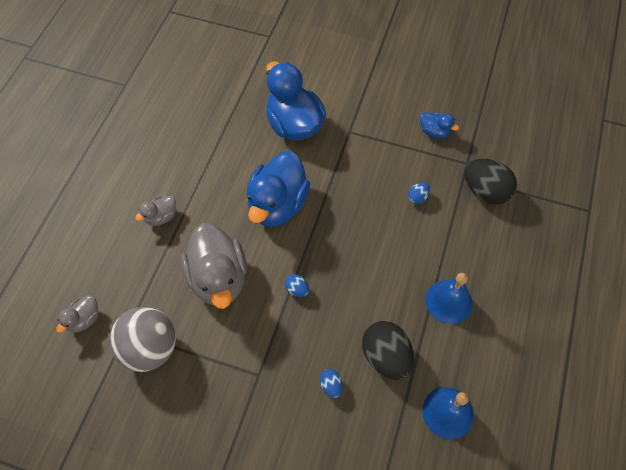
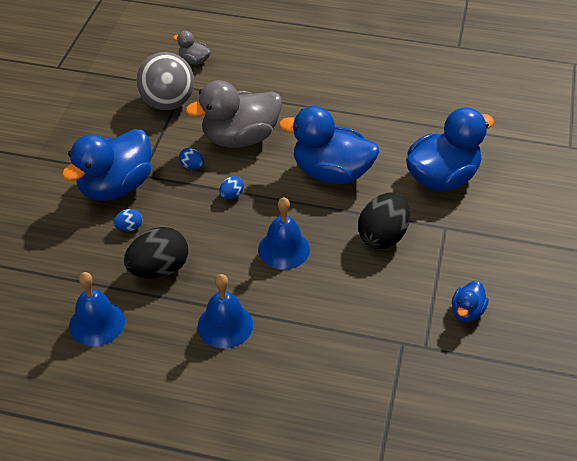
camera: 85 degrees right, 15 degrees down
(161, 217) = (303, 92): grey duck -> none
(272, 401) = (116, 187): none -> blue duck
(366, 250) = (284, 249): none -> blue bell
(417, 197) = (361, 295): blue egg -> blue egg (192, 166)
(485, 191) = (384, 366): black egg -> black egg (382, 236)

